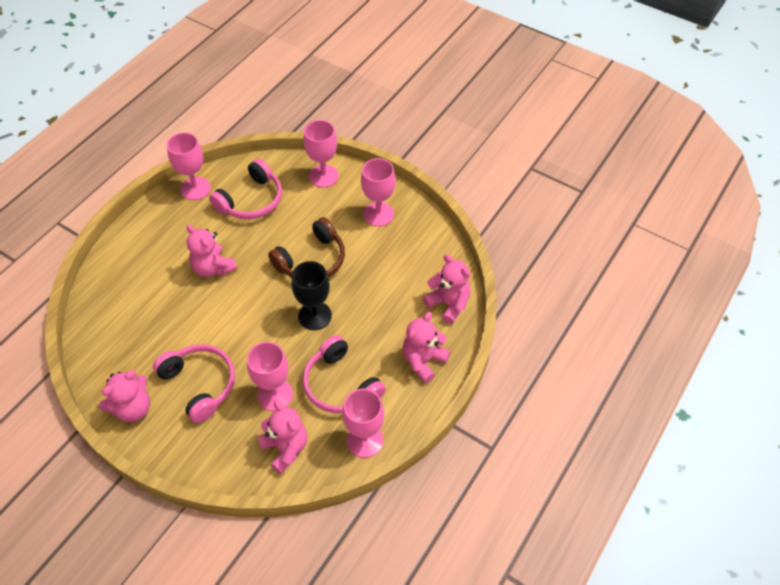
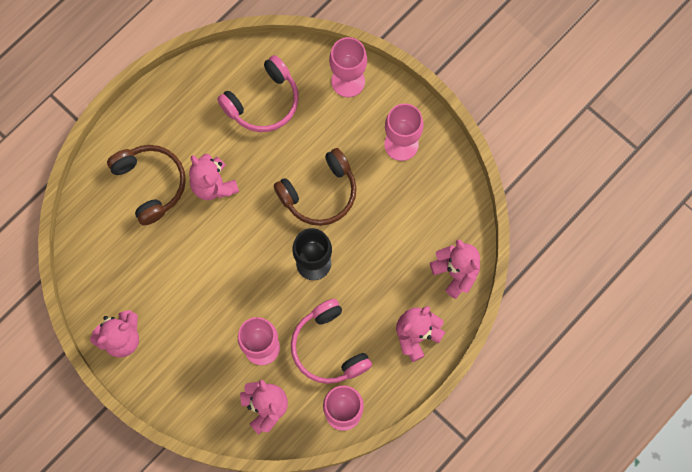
camera: 10 degrees right, 20 degrees up
(154, 275) = (151, 184): none -> brown headphones
(195, 188) = (203, 75): pink goblet -> none
(200, 384) = (189, 323): pink headphones -> none

